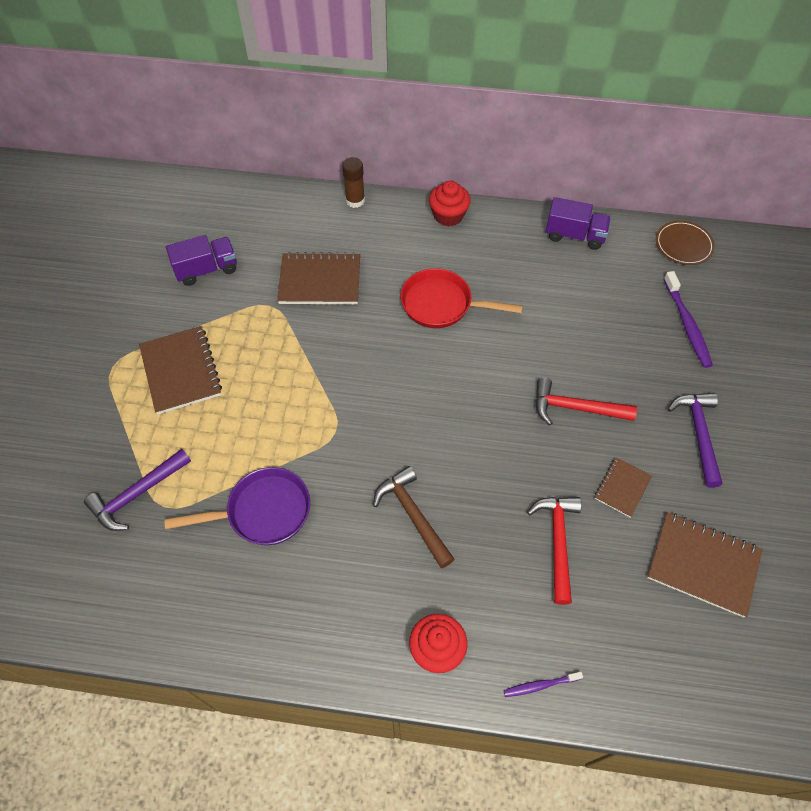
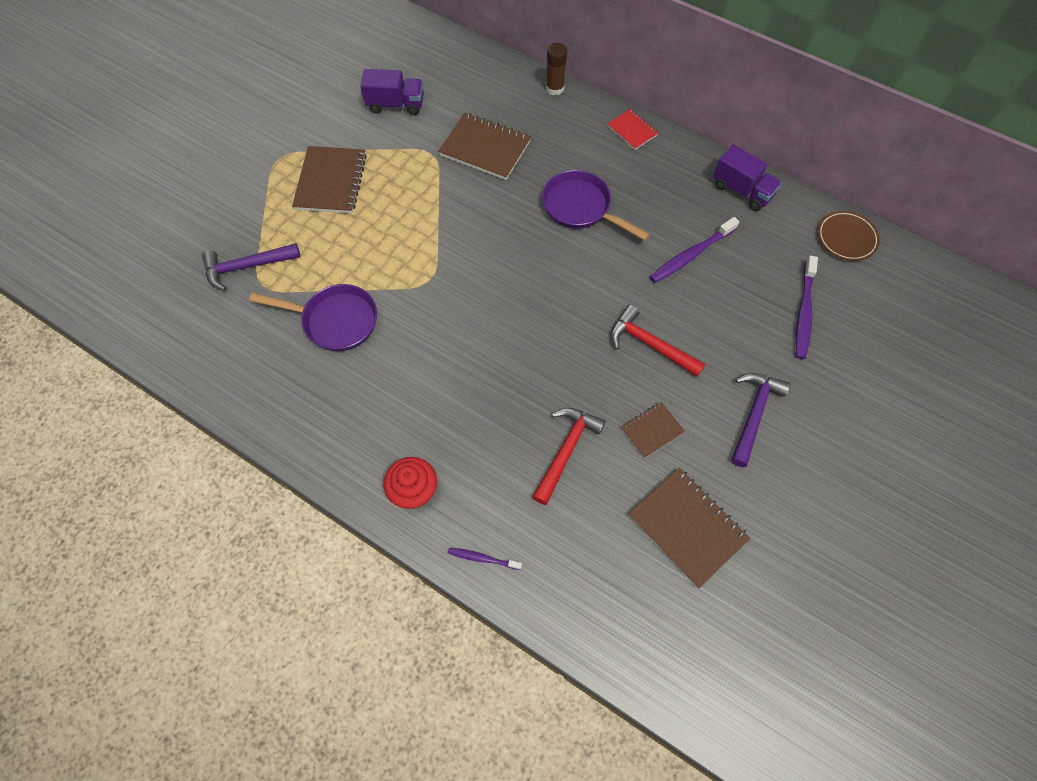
camera: 25 degrees right, 5 degrees up
(413, 515) = (454, 375): brown hammer -> none
(442, 304) = (581, 208): red pan -> purple pan
(448, 215) = (632, 130): red cupcake -> red notebook
(564, 311) = (691, 255): none -> purple toothbrush

